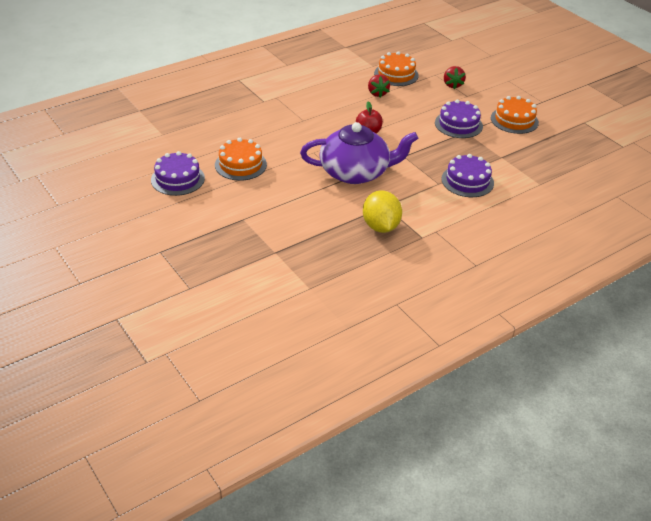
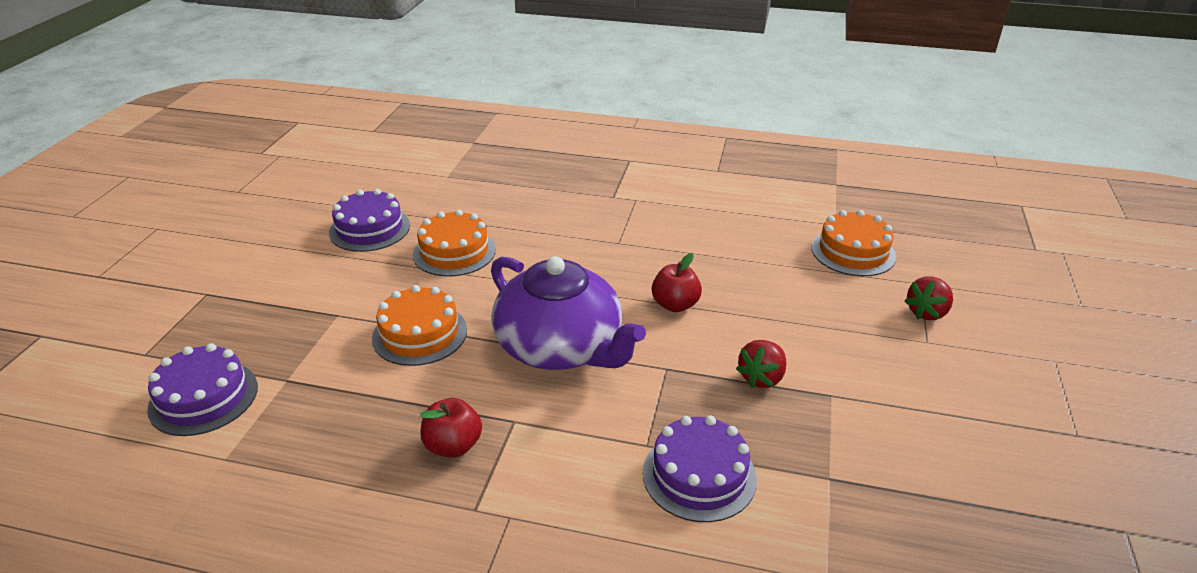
camera: 50 degrees right, 5 degrees down
(377, 93) = (779, 262): red strawberry -> red strawberry (761, 378)
(380, 226) = (453, 446): yellow lemon -> red apple
(458, 124) = (837, 376): purple cake -> purple cake (203, 397)
(514, 120) = (959, 432): orange cake -> orange cake (420, 334)

